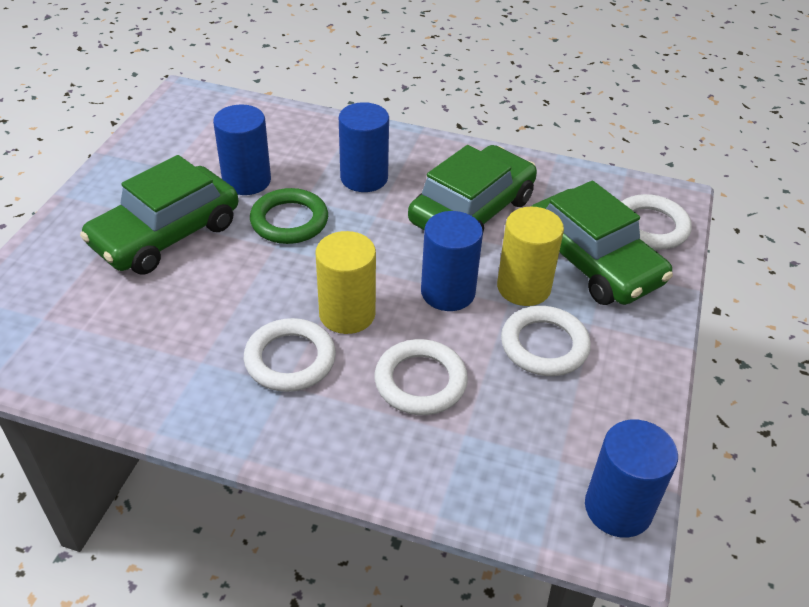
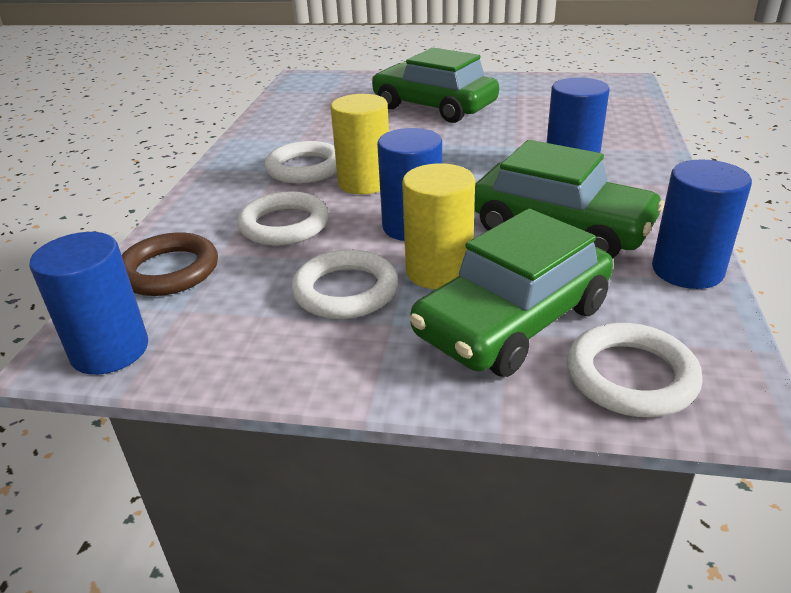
camera: 85 degrees right, 10 degrees down
(246, 181) = (523, 120): blue cylinder -> blue cylinder (687, 270)
(289, 221) = (479, 144): green ring -> none
(491, 474) = (169, 271): none -> brown ring

